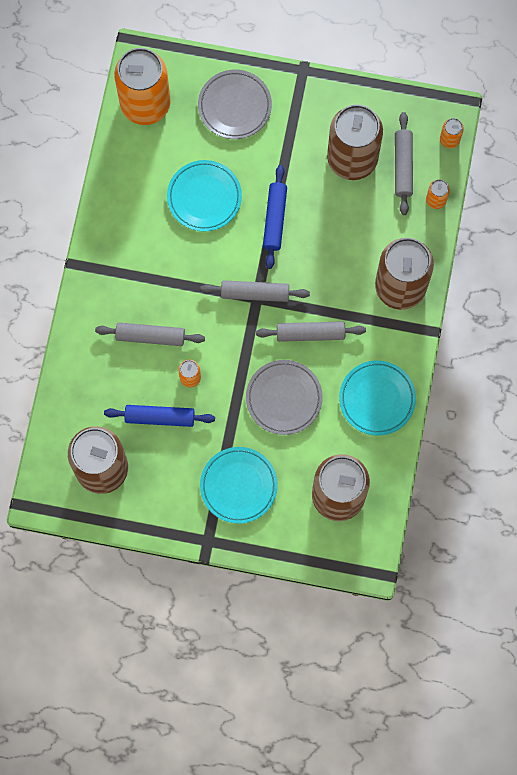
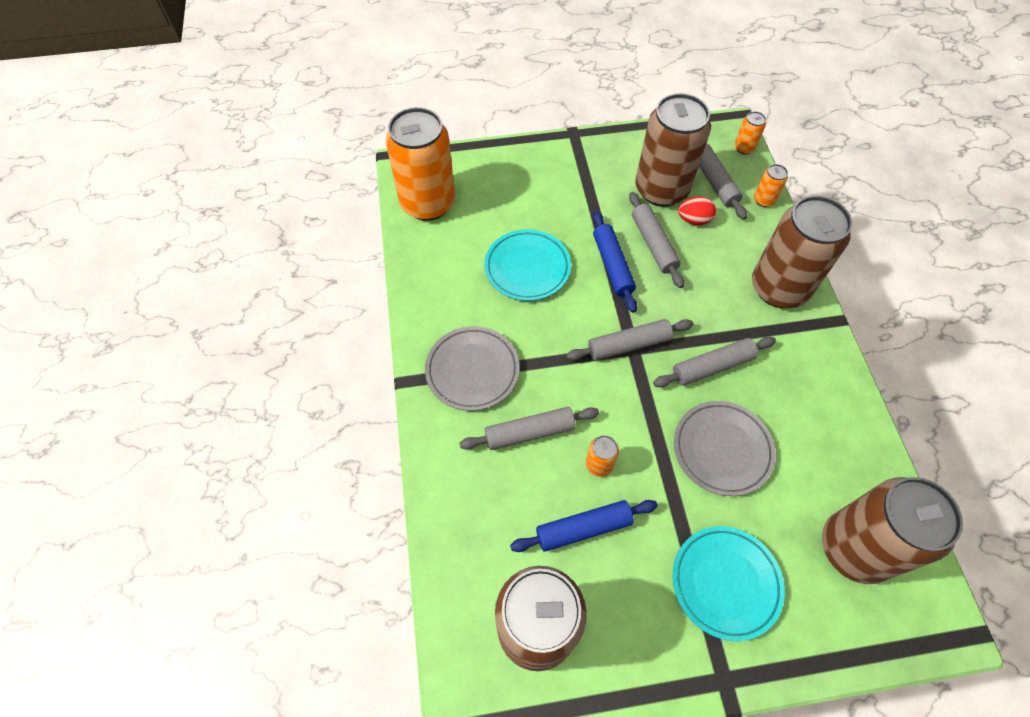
camera: 20 degrees left, 15 degrees down
(235, 106) = (521, 179): grey plate -> grey plate (472, 370)
(318, 211) = (653, 244): none -> grey rolling pin
(364, 199) = (694, 220): none -> red egg
(377, 399) = (827, 412): turquoise plate -> none

